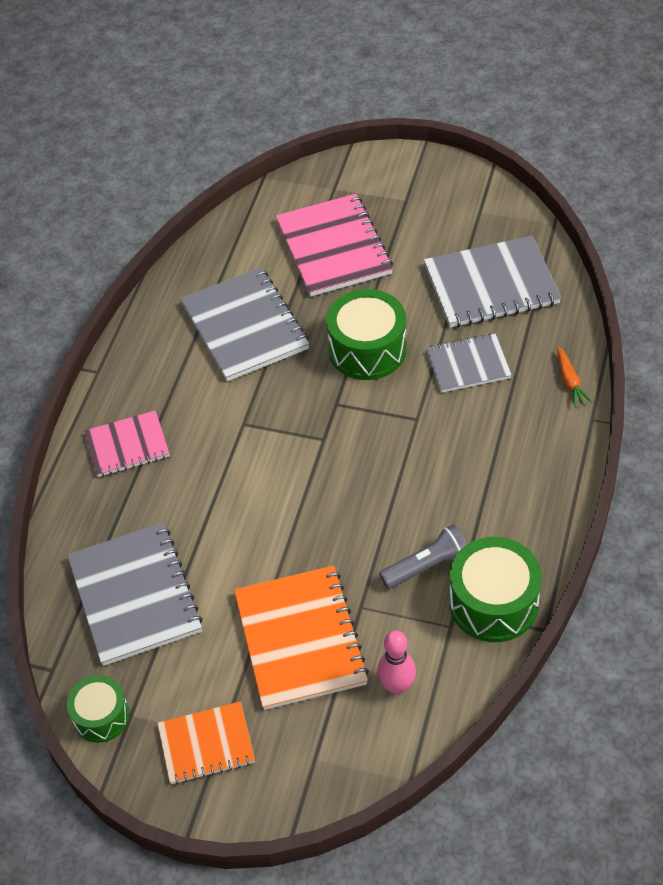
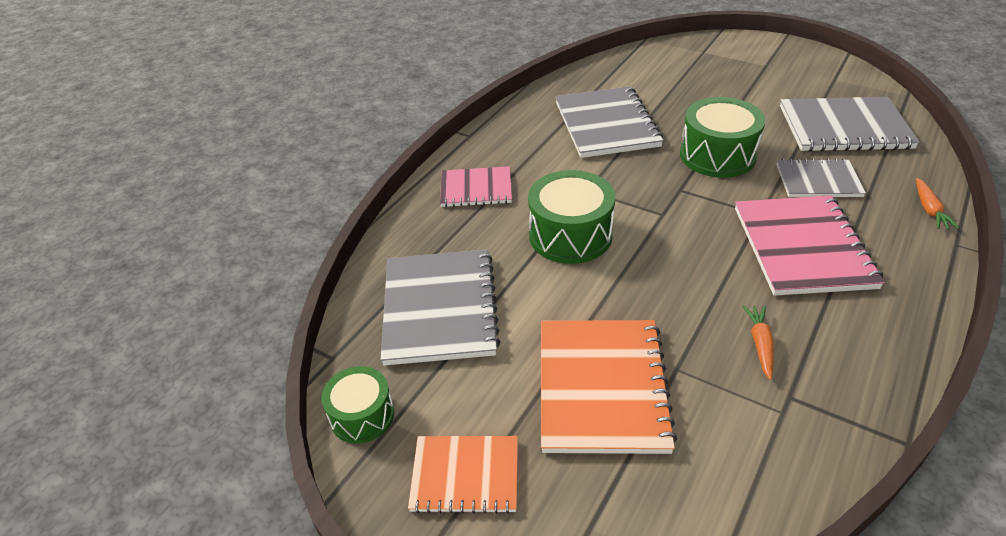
camera: 15 degrees right, 10 degrees down
(334, 247) = (697, 86): pink notebook -> pink notebook (802, 247)
(397, 686) = (709, 465): pink bowling pin -> none
(427, 566) = (760, 344): grey flashlight -> orange carrot
(493, 603) = (839, 398): green drum -> green drum (570, 235)

